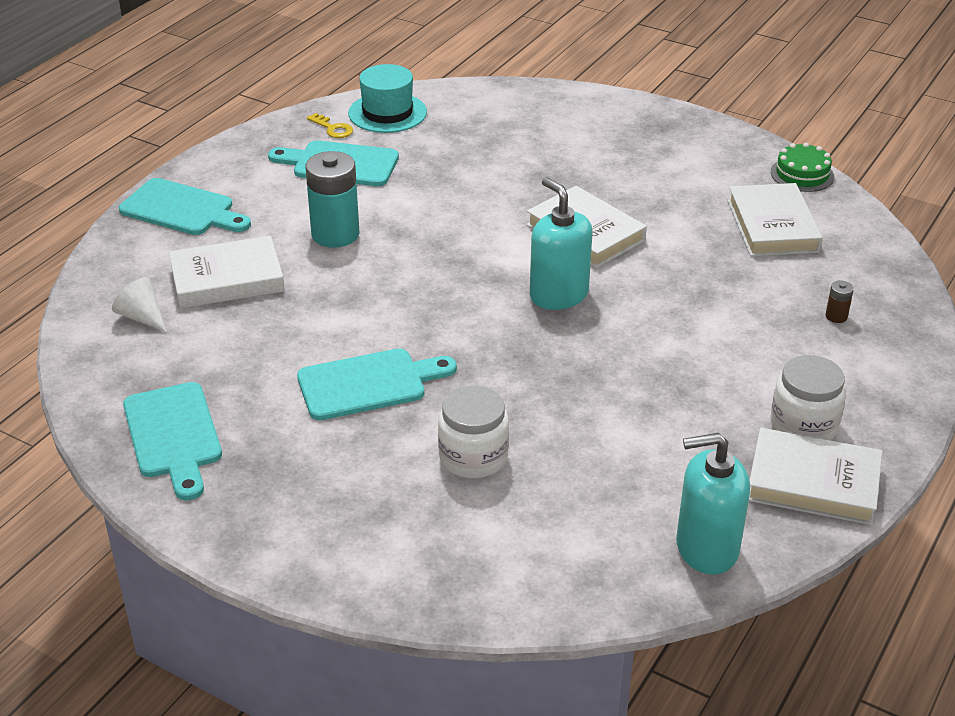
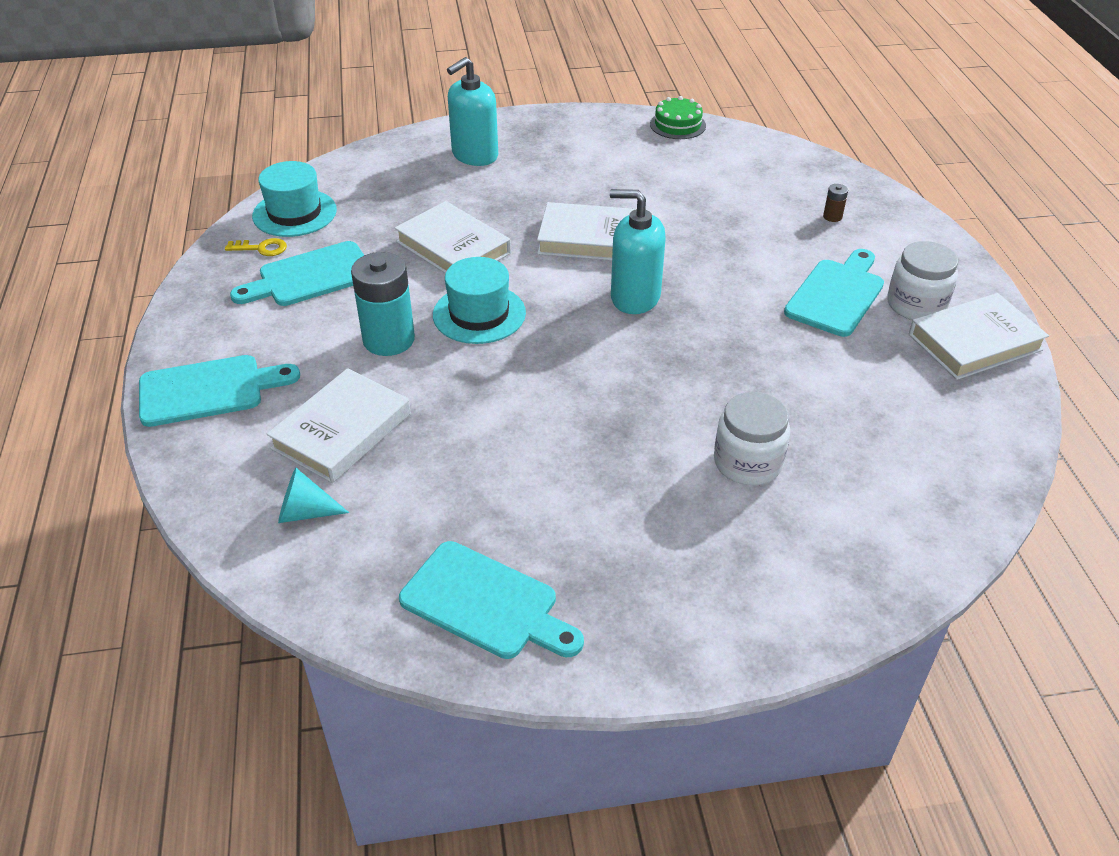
camera: 40 degrees left, 5 degrees up
(142, 317) = (305, 512): white cone -> turquoise cone
(368, 384) = (590, 452): turquoise cutting board -> turquoise cutting board (837, 295)
(422, 248) = (479, 314): none -> turquoise hat
(706, 548) = (981, 430): turquoise soap dispenser -> turquoise soap dispenser (474, 155)
(772, 226) = (708, 171): white book -> white book (453, 248)

